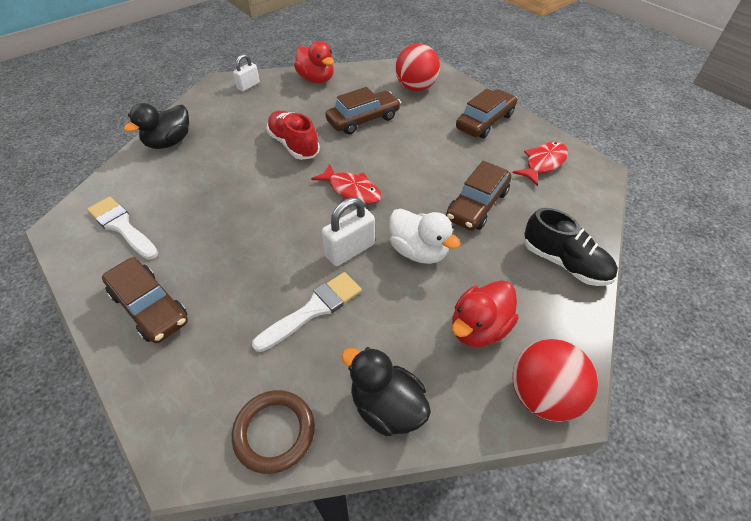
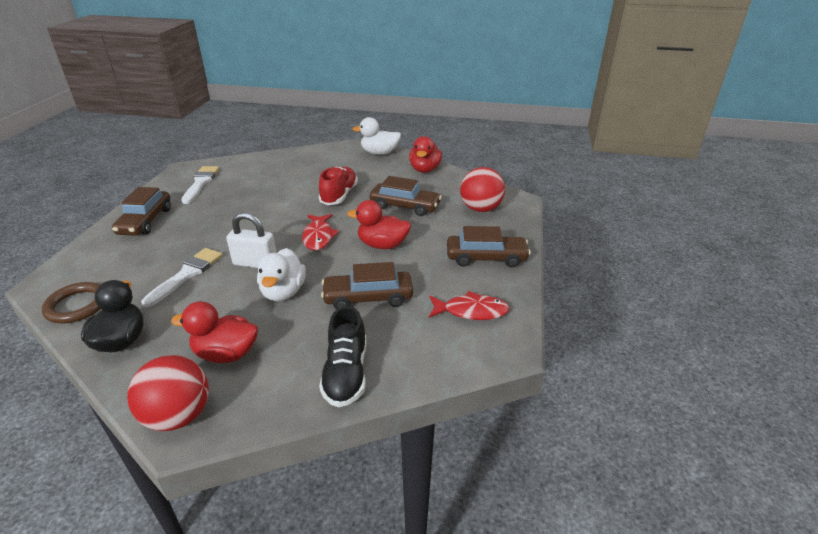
camera: 50 degrees right, 15 degrees down
(169, 142) = (288, 159): black duck -> none
(248, 86) = (379, 153): white padlock -> white duck
(313, 309) = (187, 274): white brush -> white brush turned 75 degrees counterclockwise
(409, 161) = (382, 245): none -> red duck

